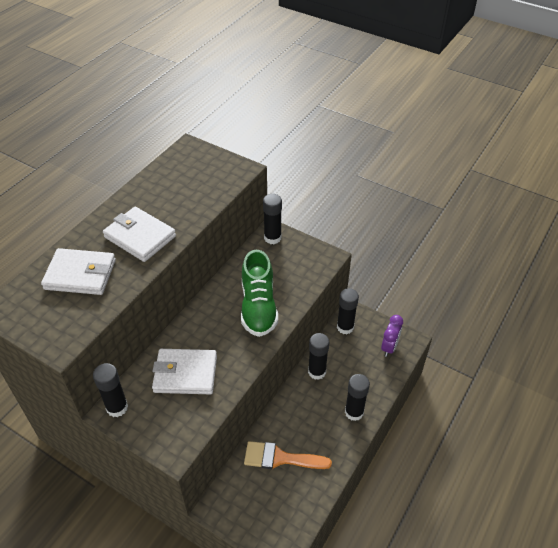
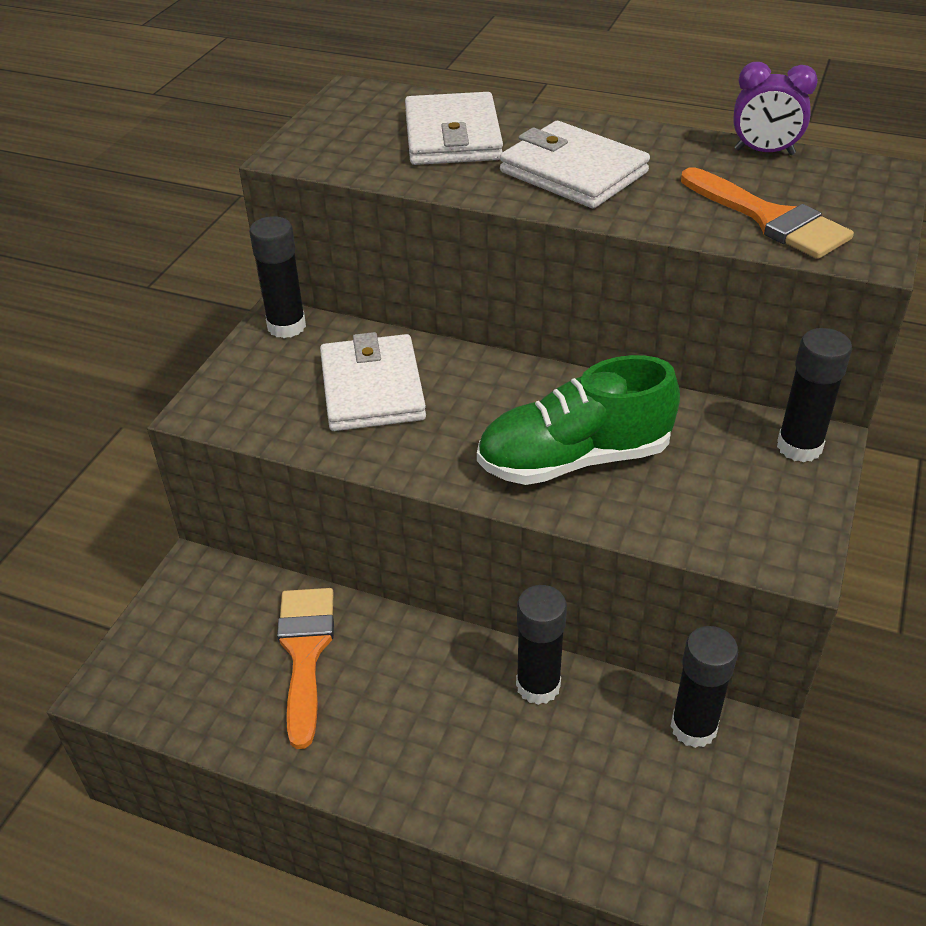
camera: 80 degrees right, 5 degrees down
(140, 237) = (573, 172): white wallet -> white wallet turned 75 degrees counterclockwise
(207, 187) = (770, 219): none -> orange brush
(354, 412) = (444, 779): black glue stick -> none
(389, 347) = (667, 842): purple clock -> purple clock (764, 152)

